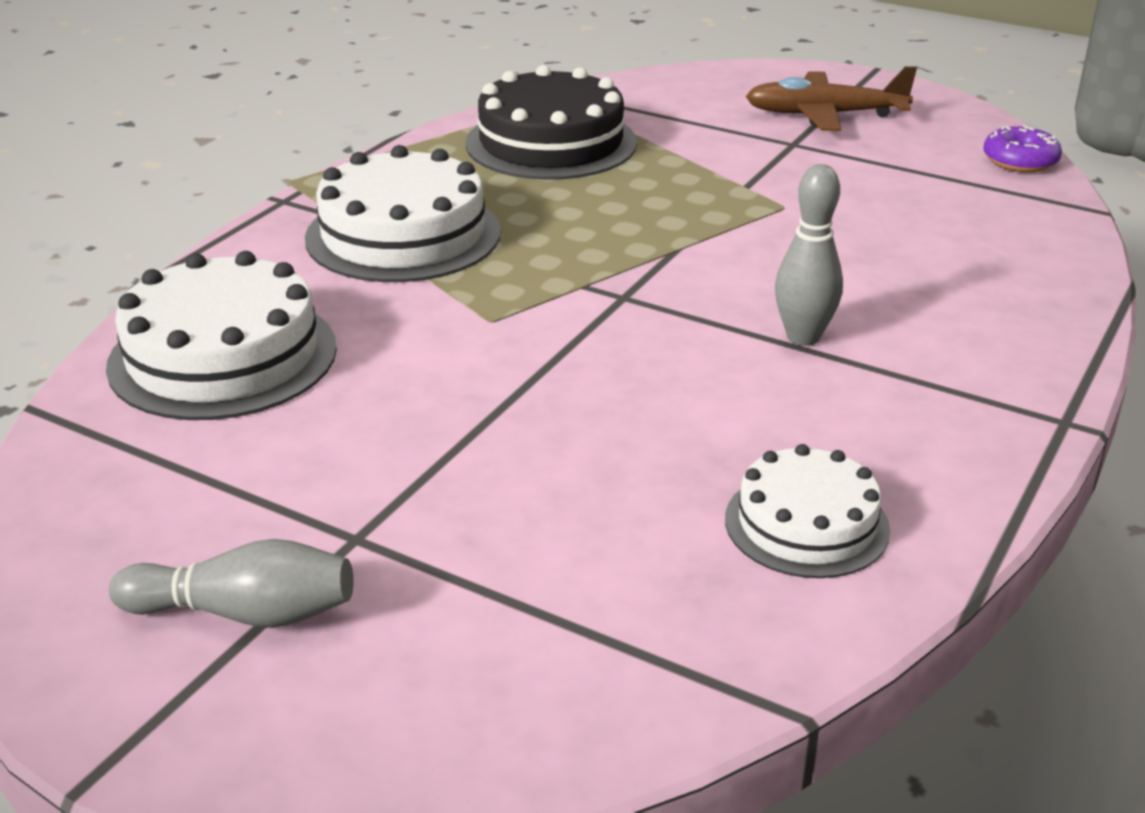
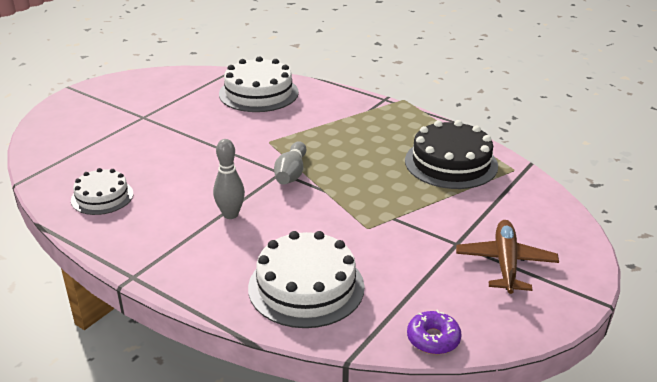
camera: 95 degrees right, 0 degrees up
(245, 613) = (118, 102): grey bowling pin -> grey bowling pin (291, 173)
(403, 235) = (348, 124): white cake -> white cake (306, 287)

